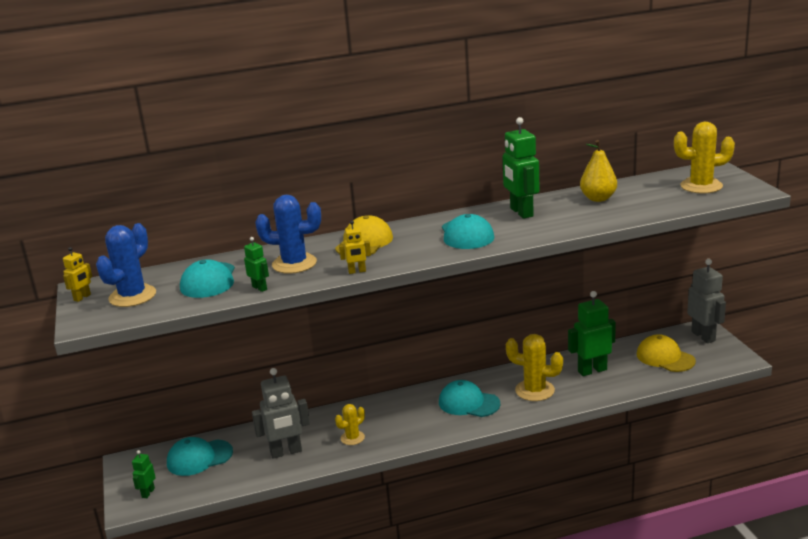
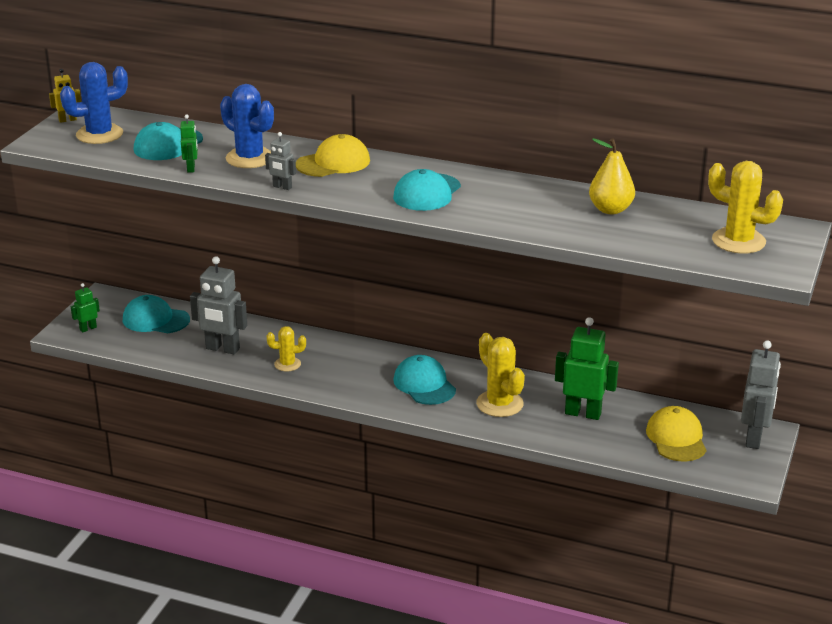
camera: 35 degrees right, 5 degrees up
(357, 271) = (282, 187): yellow robot -> grey robot
(521, 212) = (513, 192): green robot -> none

